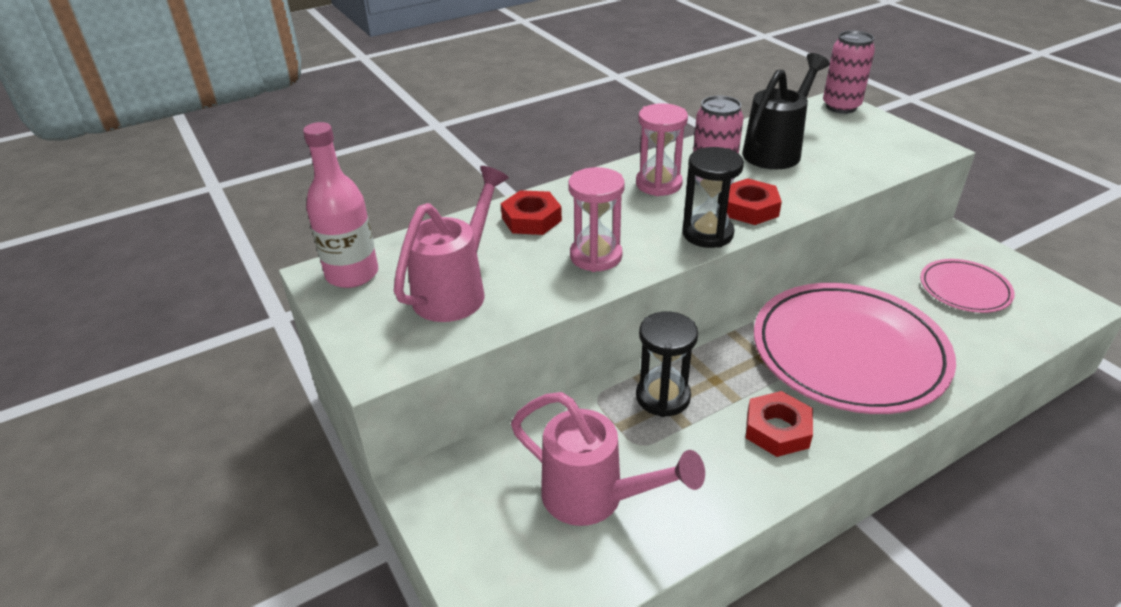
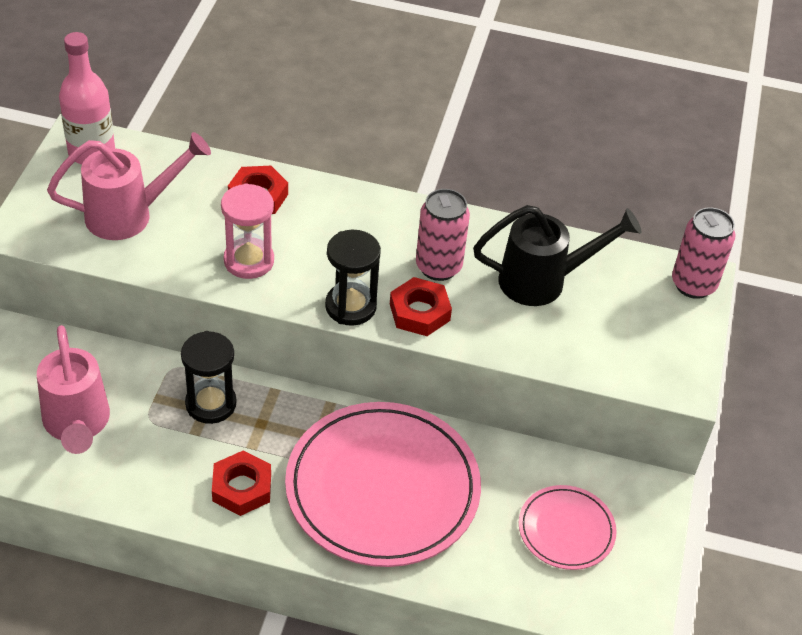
camera: 40 degrees right, 10 degrees up
(658, 184) = (394, 237): pink hourglass -> none

